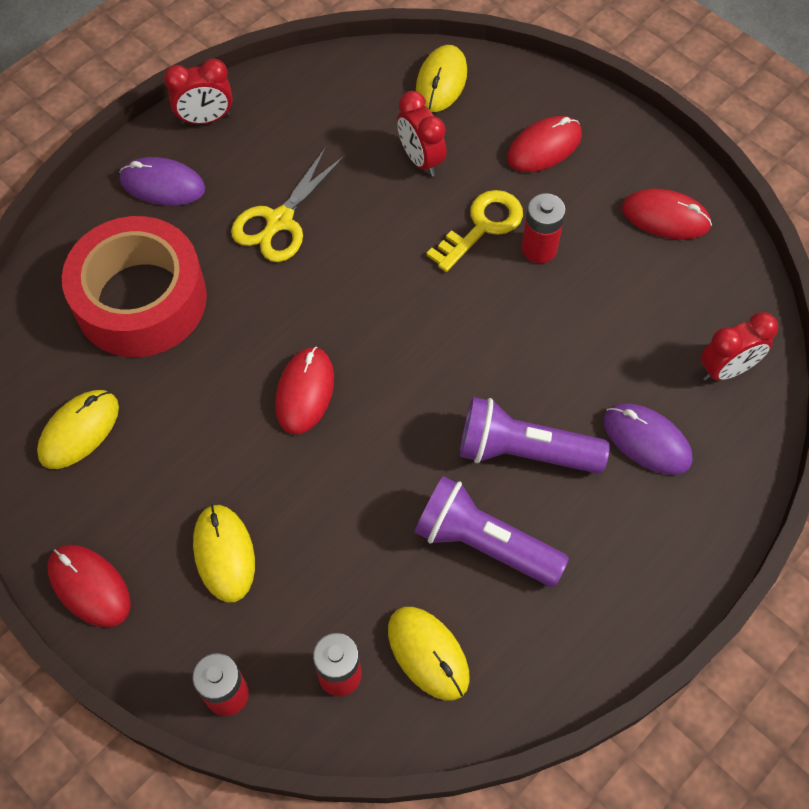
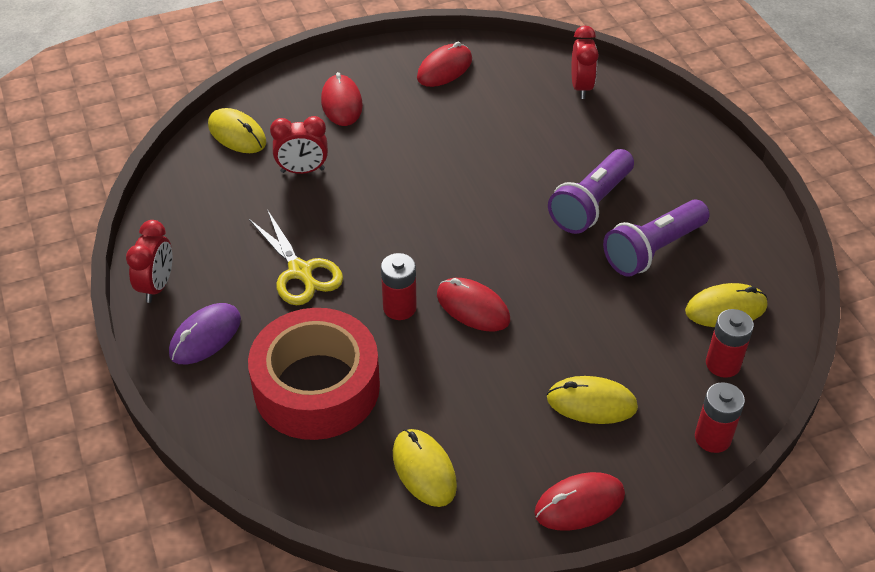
camera: 65 degrees left, 15 degrees down
(482, 227) = (388, 159): yellow key -> none
(539, 248) = (428, 137): red battery -> red battery (399, 307)
(646, 440) = (614, 142): purple mouse -> none

